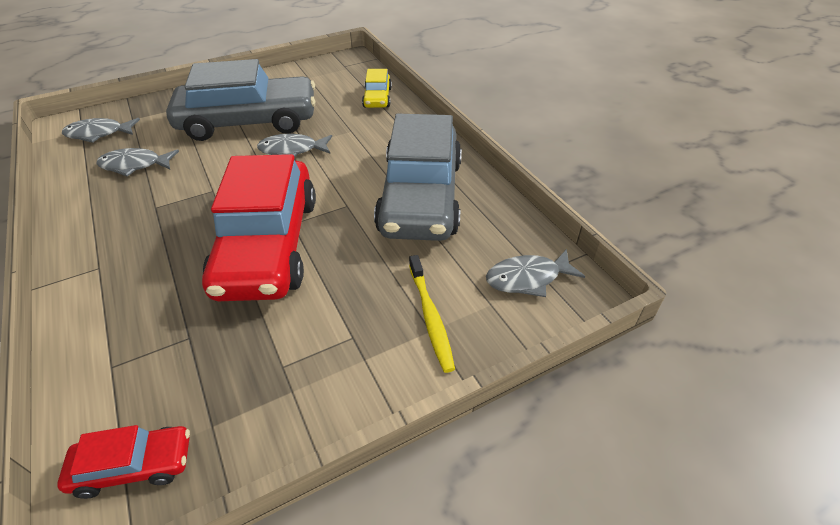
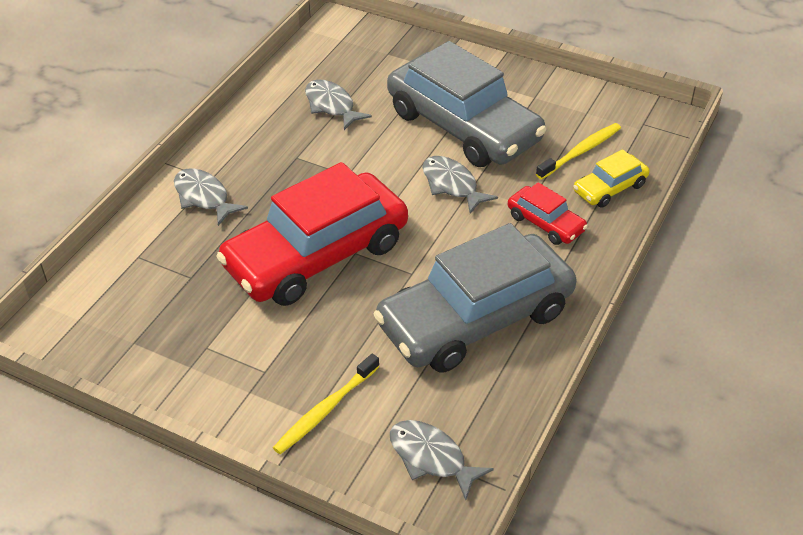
camera: 55 degrees right, 0 degrees up
(99, 134) = (348, 52): grey fish -> grey fish (204, 197)
(134, 466) = (81, 325): red car -> red car (545, 223)
(335, 93) = (581, 152): none -> yellow toothbrush

